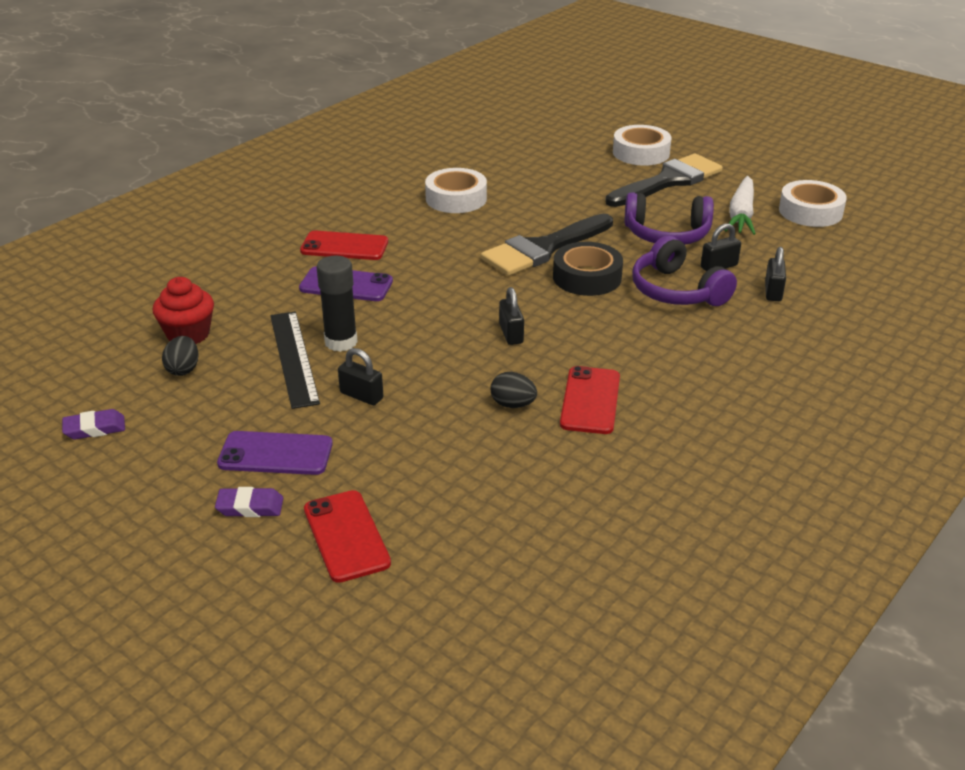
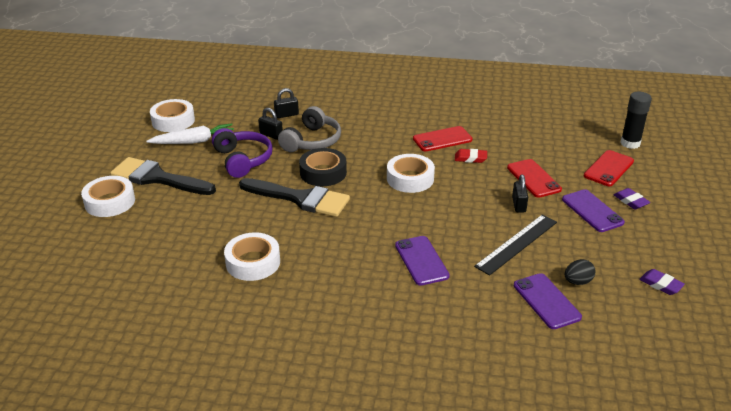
camera: 120 degrees left, 0 degrees up
(188, 334) = (546, 301): red cupcake -> purple phone
(341, 342) = (482, 233): black glue stick -> black glue stick (630, 143)
(344, 246) = (373, 285): red phone -> red phone (533, 178)
(511, 334) = (410, 179): black padlock -> white tape
(513, 404) = (470, 158): black egg -> red eraser
(677, 291) = (312, 141): purple headphones -> grey headphones

